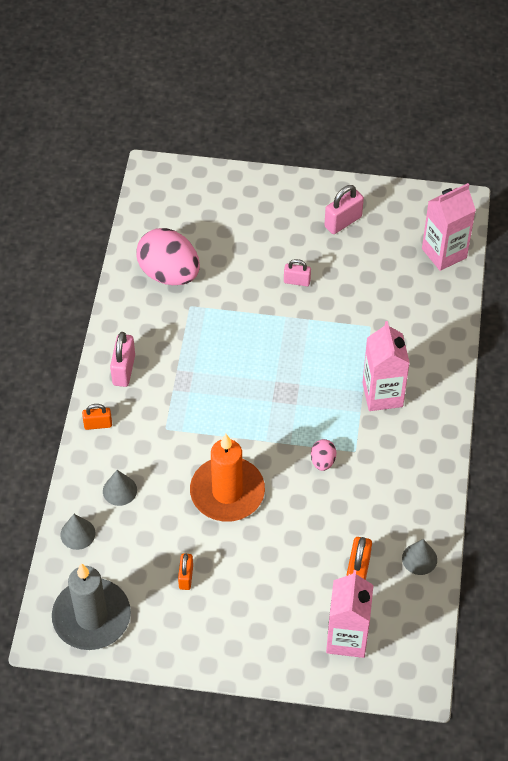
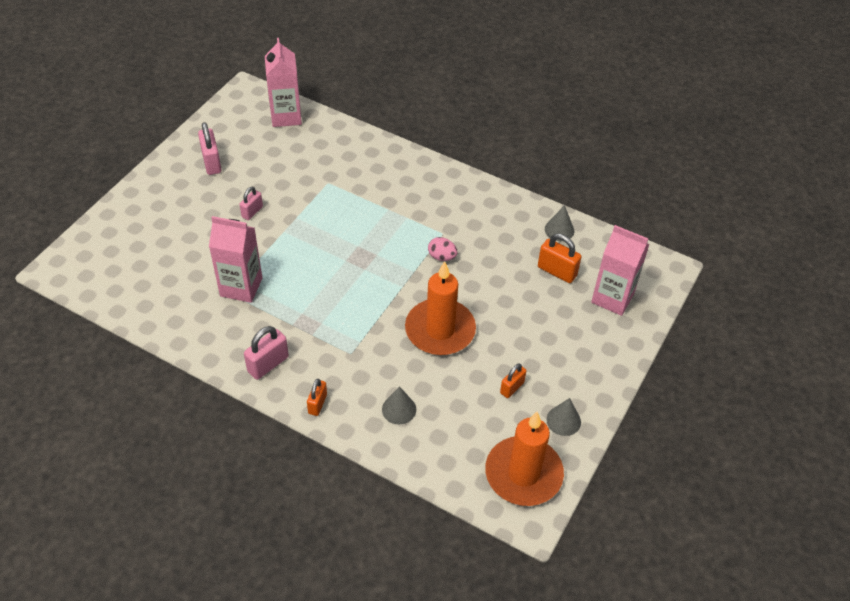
camera: 70 degrees left, 5 degrees down
(77, 534) = (430, 458): grey cone -> grey cone (563, 420)
(91, 617) = (523, 474): grey candle -> orange candle
(124, 370) = (268, 364): pink padlock -> pink padlock turned 75 degrees counterclockwise
(169, 274) = (182, 295): pink egg -> none
(186, 577) = (512, 387): orange padlock -> orange padlock turned 75 degrees counterclockwise
(382, 394) = (398, 198): pink carton -> pink carton (241, 287)

